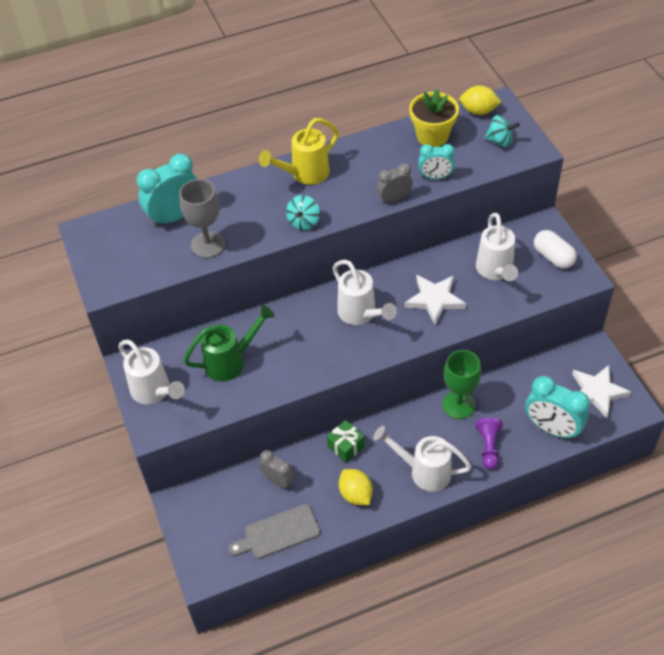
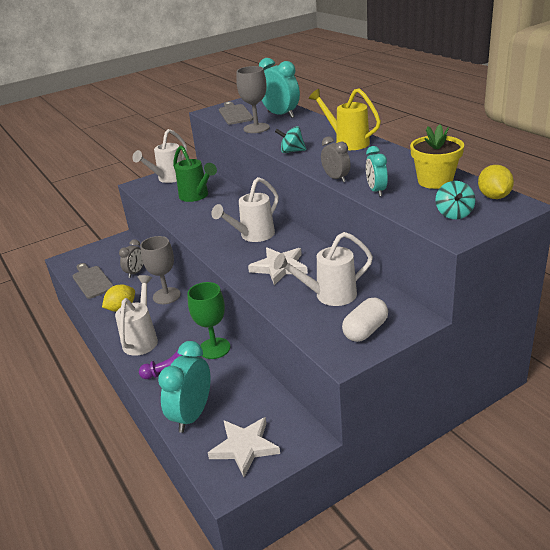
camera: 80 degrees right, 20 degrees down
(137, 261) = (235, 114): none -> grey cutting board
(346, 446) = (166, 296): green gift -> grey goblet

